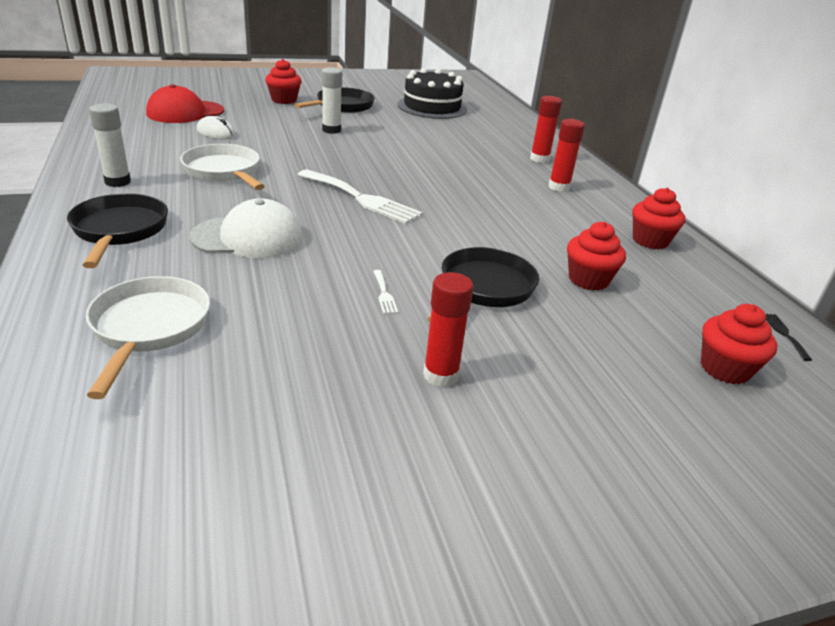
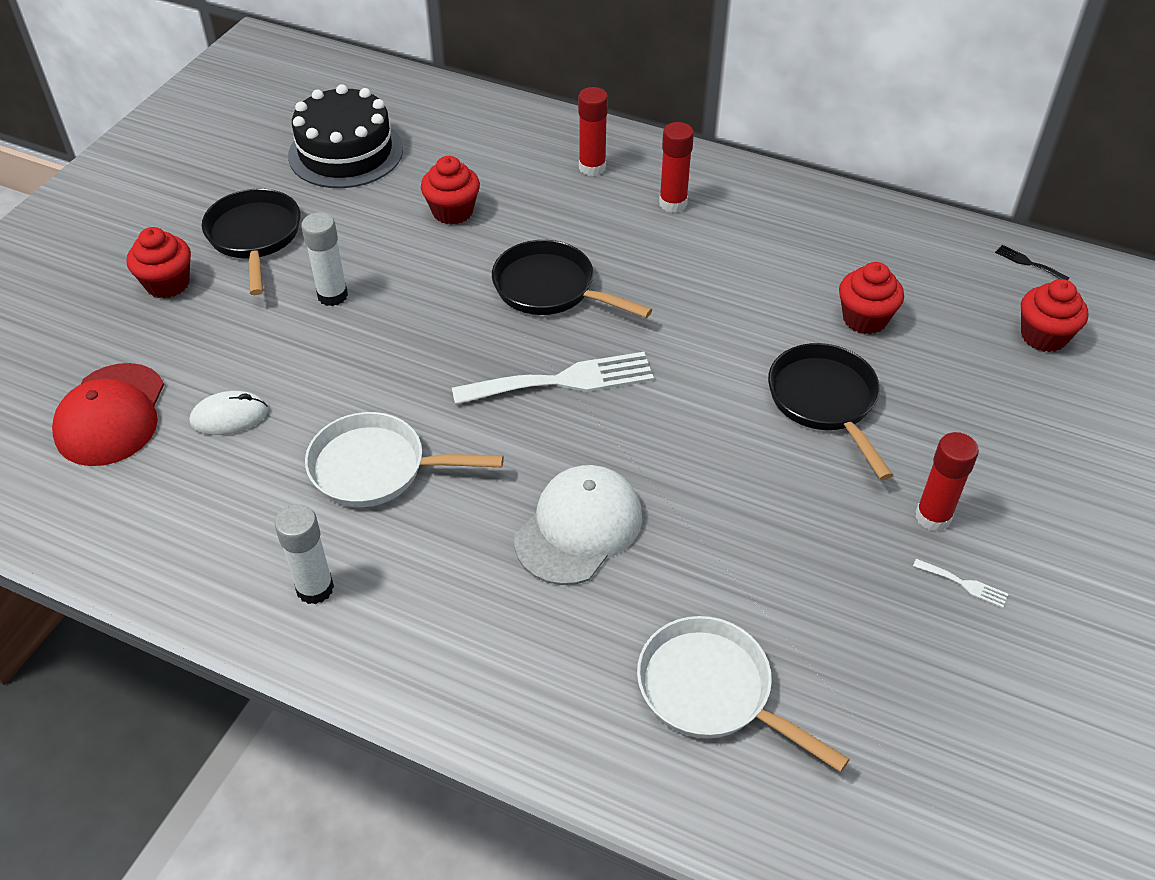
camera: 45 degrees left, 15 degrees up
(119, 231) = (467, 638): black pan -> black pan (550, 289)
(384, 294) = (780, 480): white fork -> white fork (964, 584)
(650, 241) = (832, 223): red cupcake -> red cupcake (452, 211)

